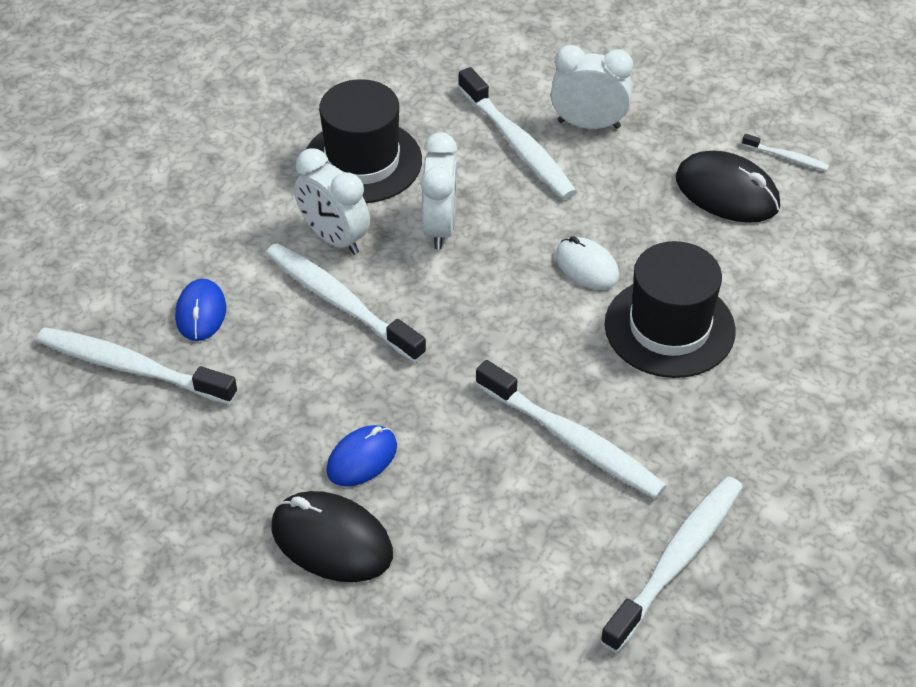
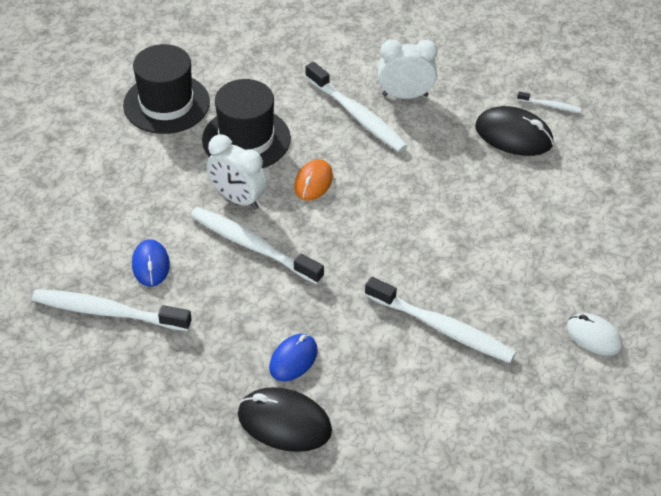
camera: 10 degrees left, 0 degrees up
(439, 227) = (313, 182): white clock -> orange mouse
(586, 267) = (425, 200): white mouse -> white mouse (594, 336)
(669, 327) = (493, 238): black hat -> black hat (166, 104)
(676, 561) = (533, 406): white toothbrush -> none

